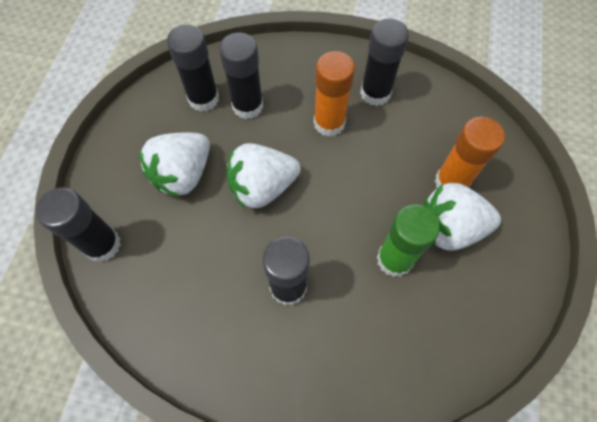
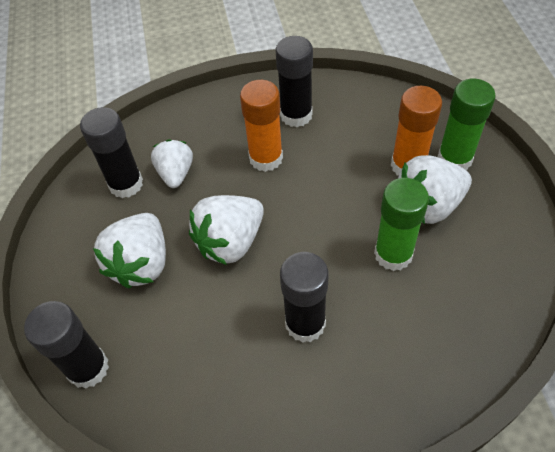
camera: 20 degrees left, 10 degrees down
(247, 106) = (176, 173): black glue stick -> white strawberry
(497, 194) = (454, 159): none -> green glue stick

